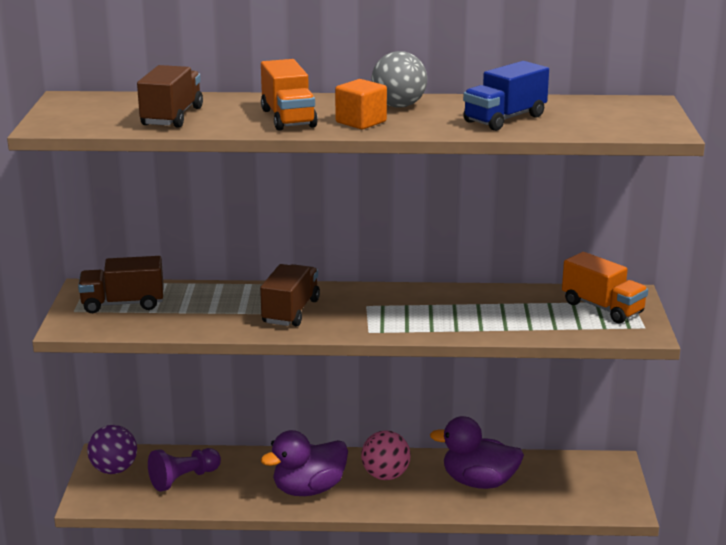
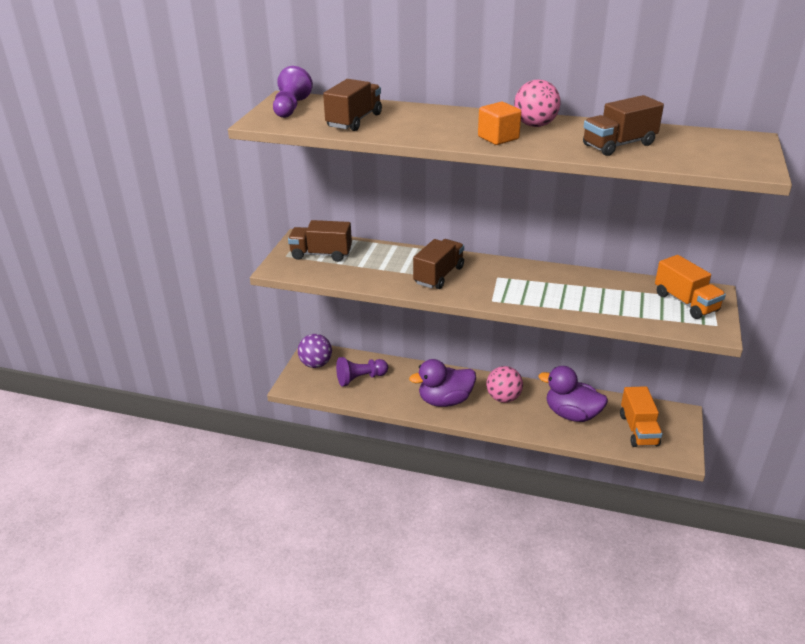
camera: 15 degrees right, 10 degrees up
(80, 108) = (291, 107): none -> purple pawn
(288, 118) = (442, 129): orange truck -> orange truck (638, 430)
(399, 106) = (535, 125): grey ball -> pink ball
(504, 119) = (618, 145): blue truck -> brown truck

